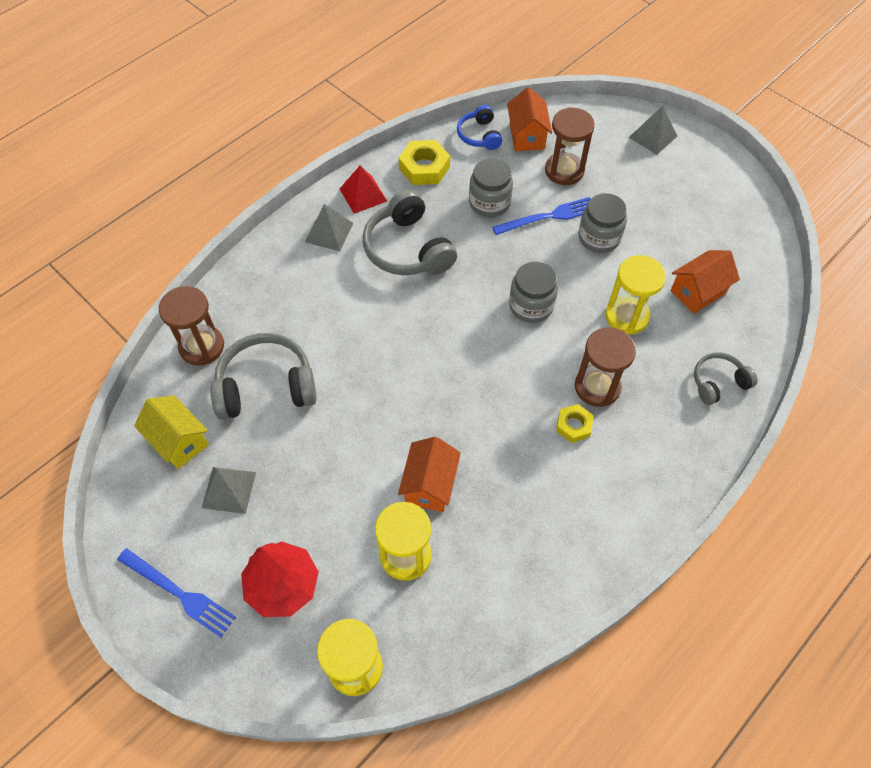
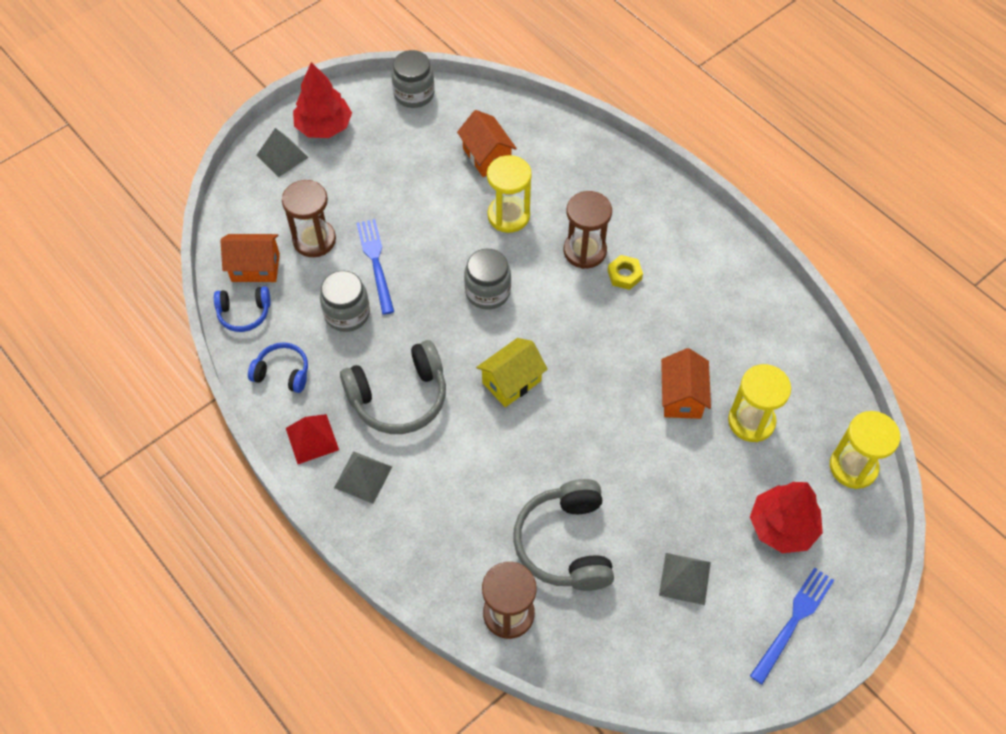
camera: 85 degrees left, 0 degrees up
(179, 441) = (627, 632): yellow house -> yellow house (511, 381)
(424, 167) = (282, 373): yellow nut -> blue headphones
(429, 485) = (682, 397): orange house -> orange house turned 75 degrees clockwise
(599, 238) = (410, 223): grey jar -> grey jar (414, 94)
(696, 161) = (324, 127): none -> red tree
(718, 382) = (586, 161): grey headphones -> none

